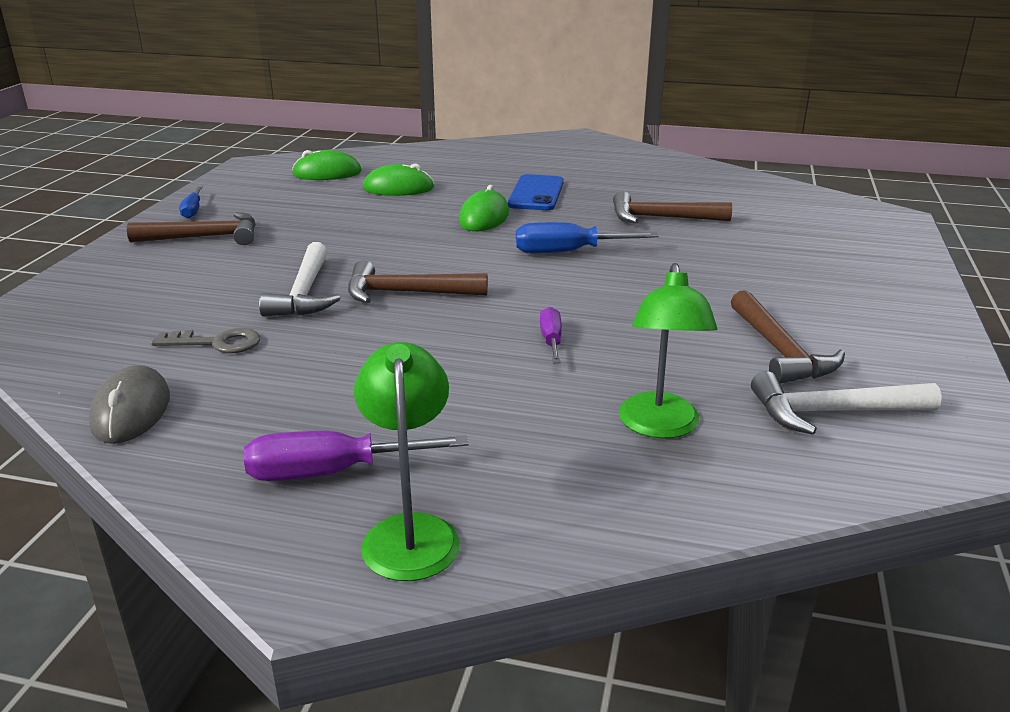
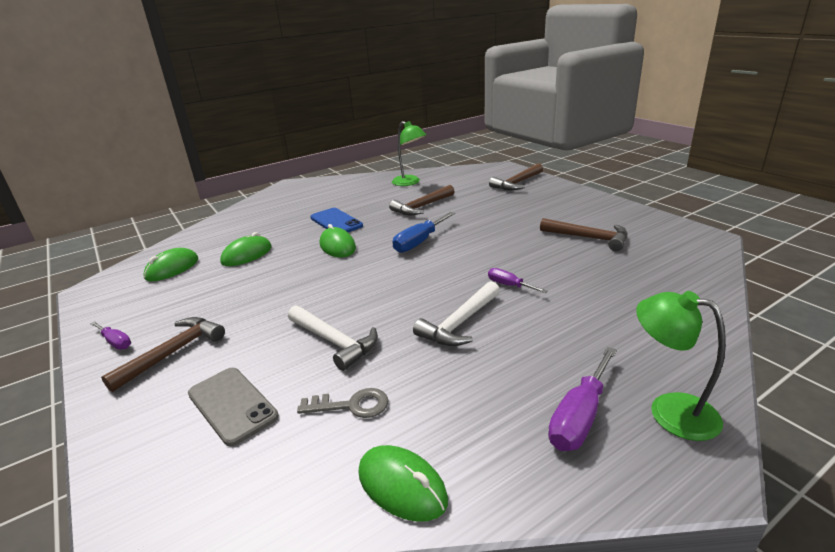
camera: 45 degrees left, 0 degrees up
(131, 411) = (402, 486): grey mouse -> green mouse
(163, 293) = (232, 405): none -> grey phone
(193, 211) = (115, 342): blue screwdriver -> purple screwdriver
(217, 343) = (351, 405): grey key -> grey key turned 45 degrees clockwise
(406, 293) = (392, 306): brown hammer -> brown hammer (517, 183)
(659, 427) = (627, 293): green lamp -> green lamp (410, 182)
(832, 412) = (653, 251): white hammer -> white hammer (460, 323)

